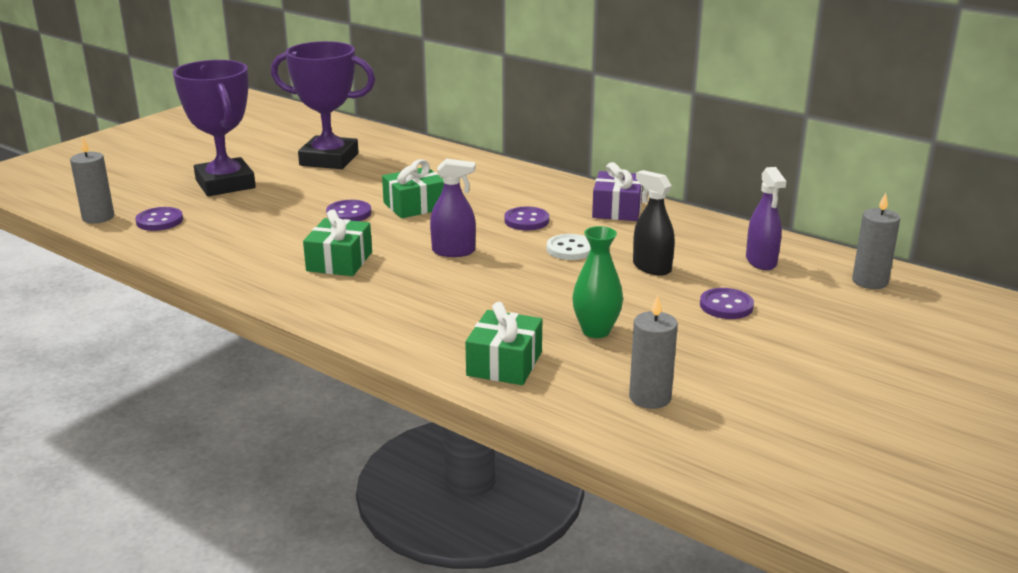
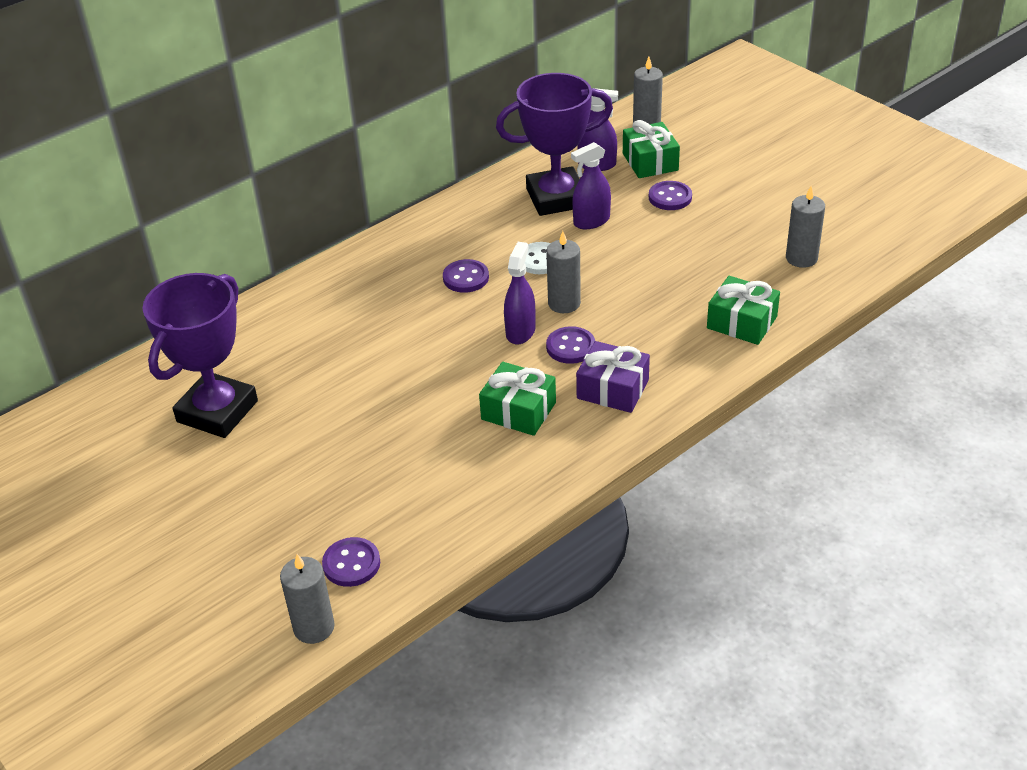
camera: 75 degrees left, 15 degrees up
(225, 184) = (255, 506): purple trophy -> purple trophy (556, 198)
(349, 213) = (396, 400): purple button -> purple button (570, 347)
(415, 206) = (396, 349): green gift -> green gift (650, 162)
(504, 266) = (564, 303): none -> grey candle
(596, 331) = (697, 268): green vase -> none
(617, 209) = (462, 220): purple gift -> purple gift (612, 389)
(651, 267) = (591, 221): black spray bottle -> purple spray bottle

